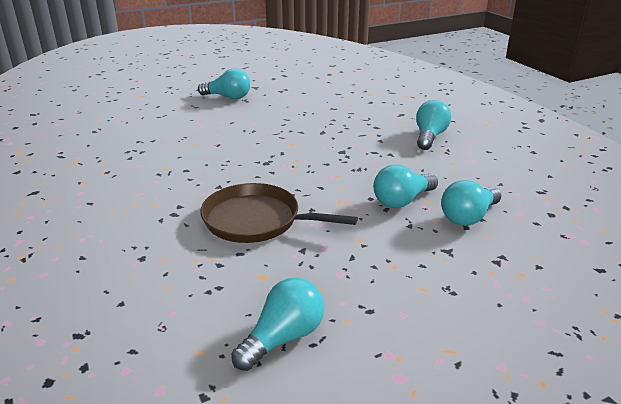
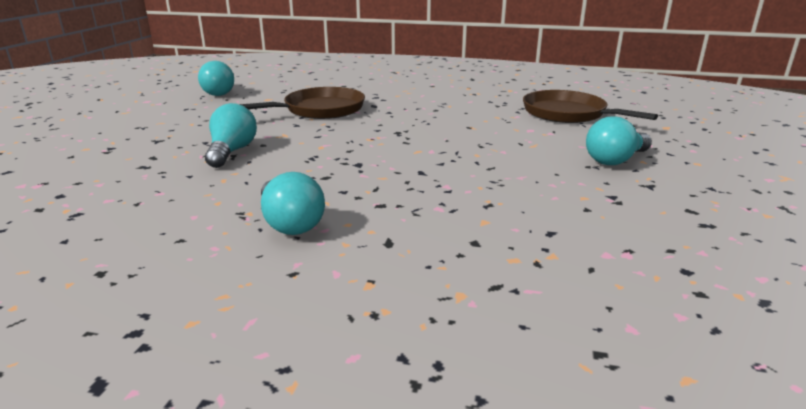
camera: 130 degrees right, 5 degrees down
(140, 124) = (567, 114): none -> brown pan
(468, 217) = (155, 162): turquoise light bulb -> none

